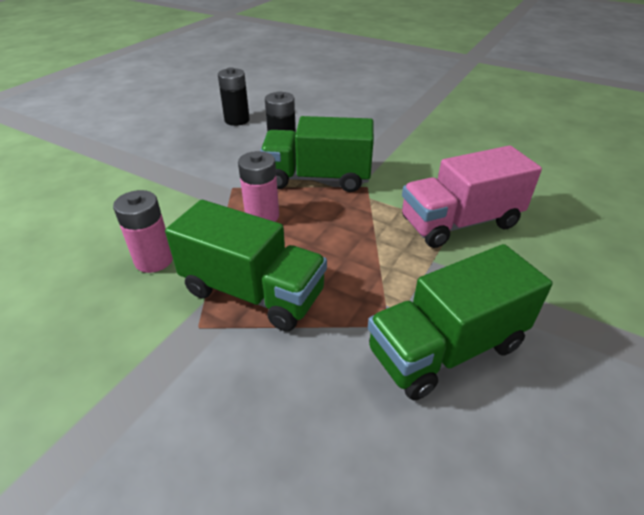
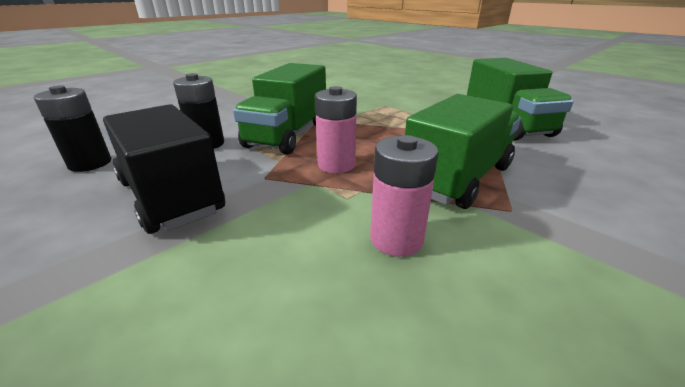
camera: 75 degrees left, 10 degrees down
(200, 161) = (171, 196): none -> black truck
(460, 223) = (383, 103): pink truck -> none

